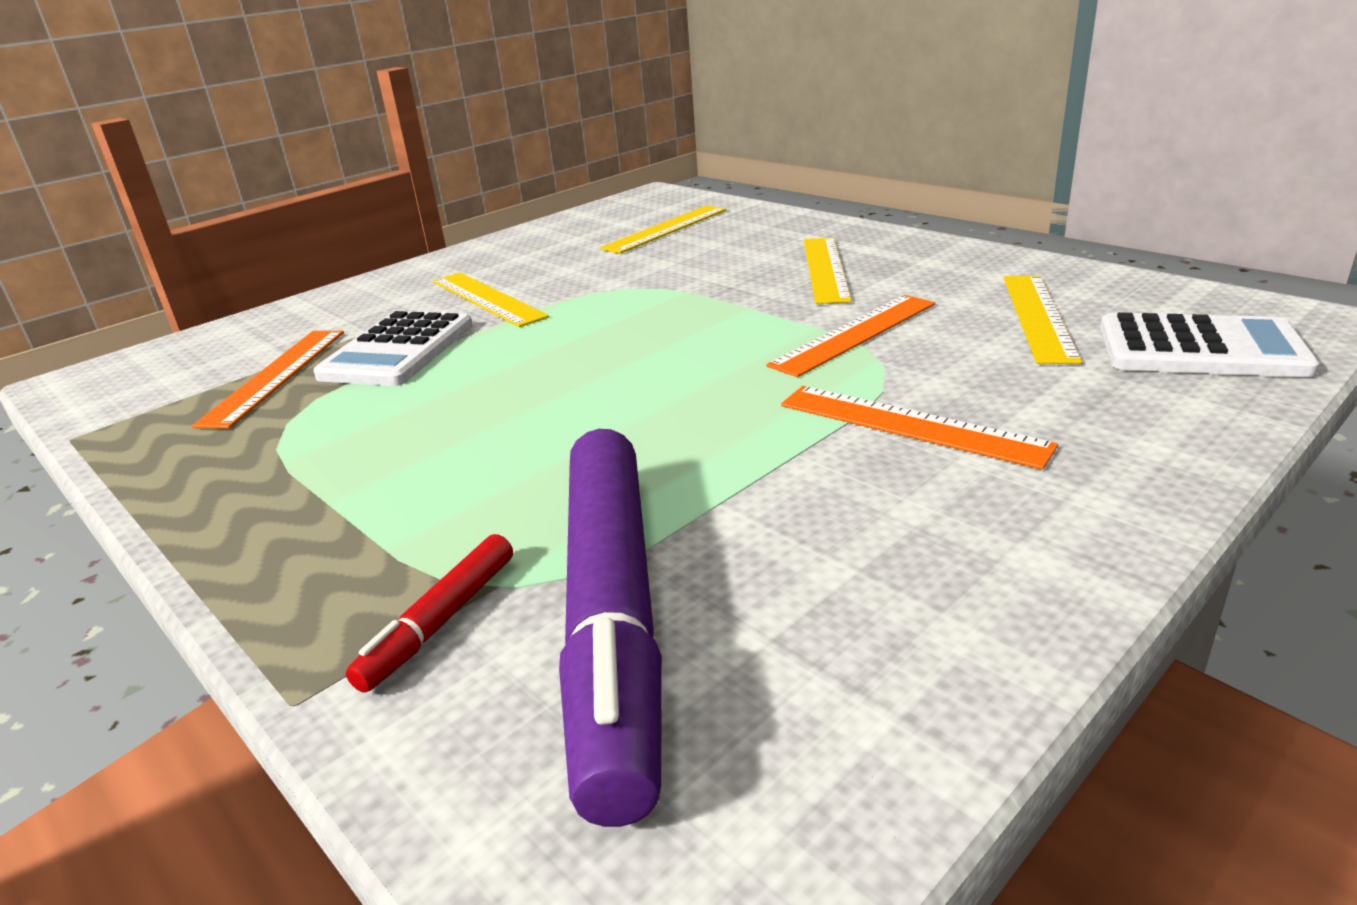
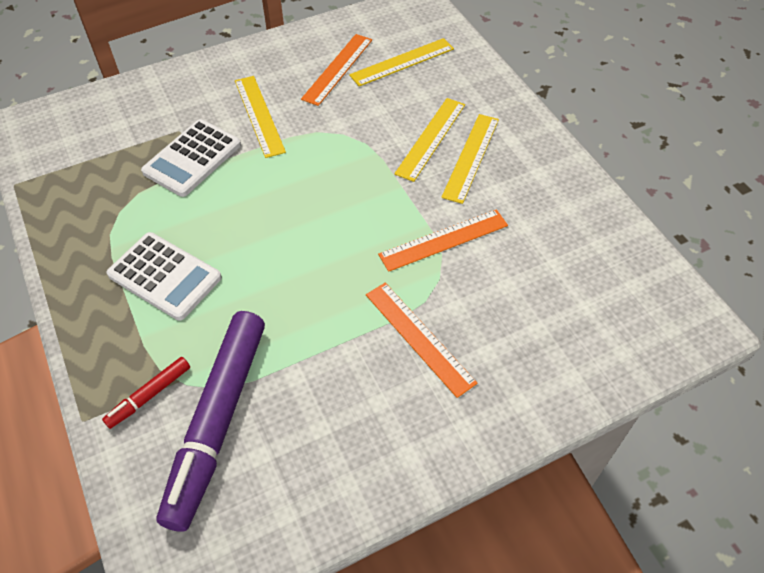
camera: 15 degrees right, 25 degrees up
(276, 376) = (123, 160): orange ruler -> orange ruler (338, 69)
(1038, 316) = (556, 262): yellow ruler -> yellow ruler (431, 138)
(1200, 349) = (617, 330): white calculator -> white calculator (164, 276)

